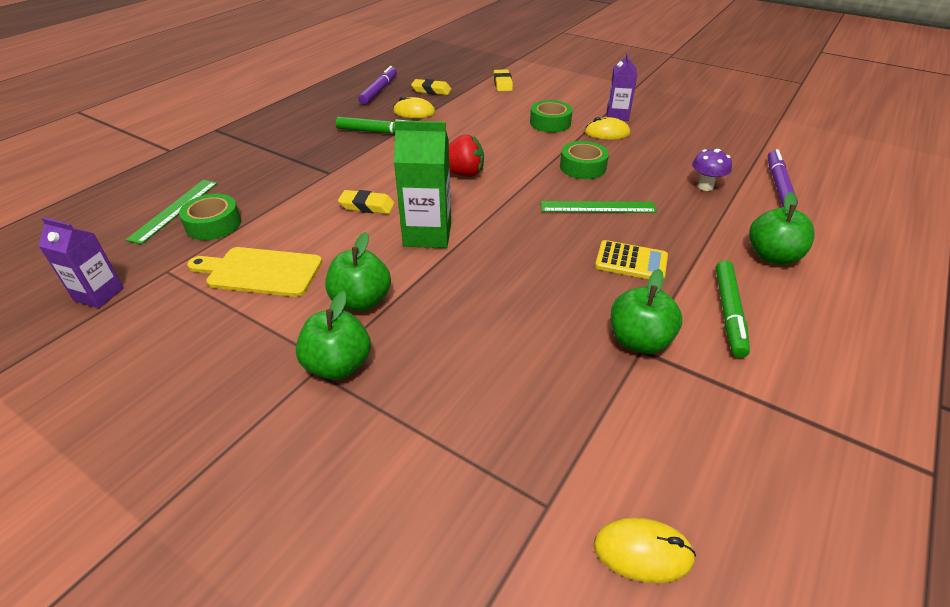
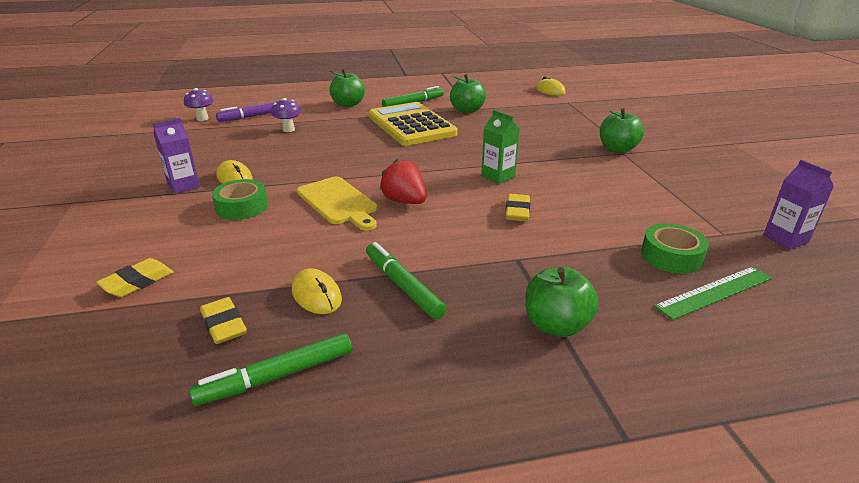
camera: 135 degrees left, 10 degrees down
(260, 271) = (641, 203): yellow cutting board -> yellow cutting board (338, 202)
(361, 301) = (581, 165): green apple -> green apple (556, 325)
(367, 206) = (517, 212): yellow eraser -> yellow eraser turned 45 degrees clockwise
(379, 90) = (277, 376): purple marker -> green marker
(427, 234) = (498, 177): green carton -> green carton, size x0.66
(582, 167) = (317, 167): green tape -> none
(598, 207) = (368, 146): green ruler -> none
(631, 261) = (411, 125): yellow calculator -> yellow calculator, size x2.04
(796, 158) = (202, 118): none -> purple mushroom

